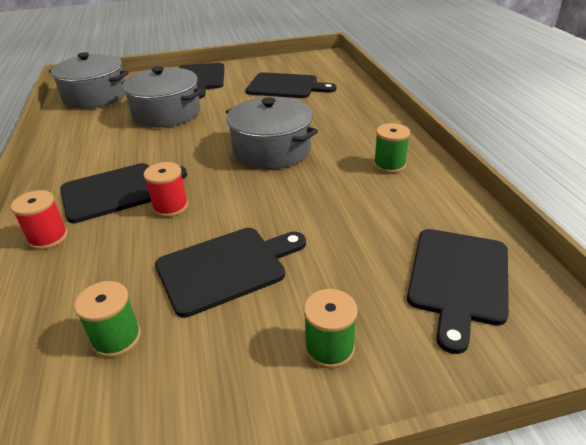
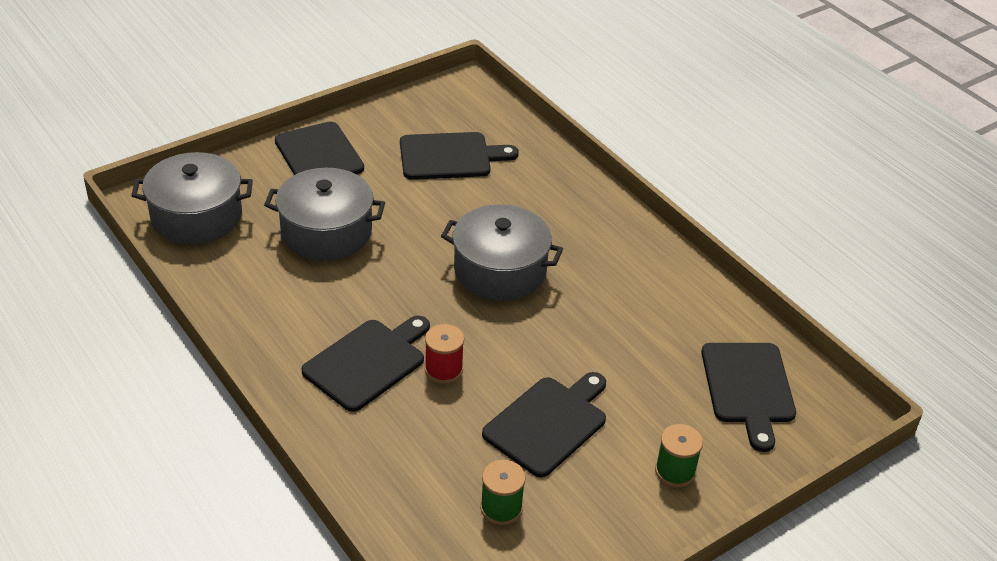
camera: 25 degrees left, 5 degrees up
(48, 237) = (345, 433): red spool -> none
(389, 165) = (637, 269): green spool -> none

